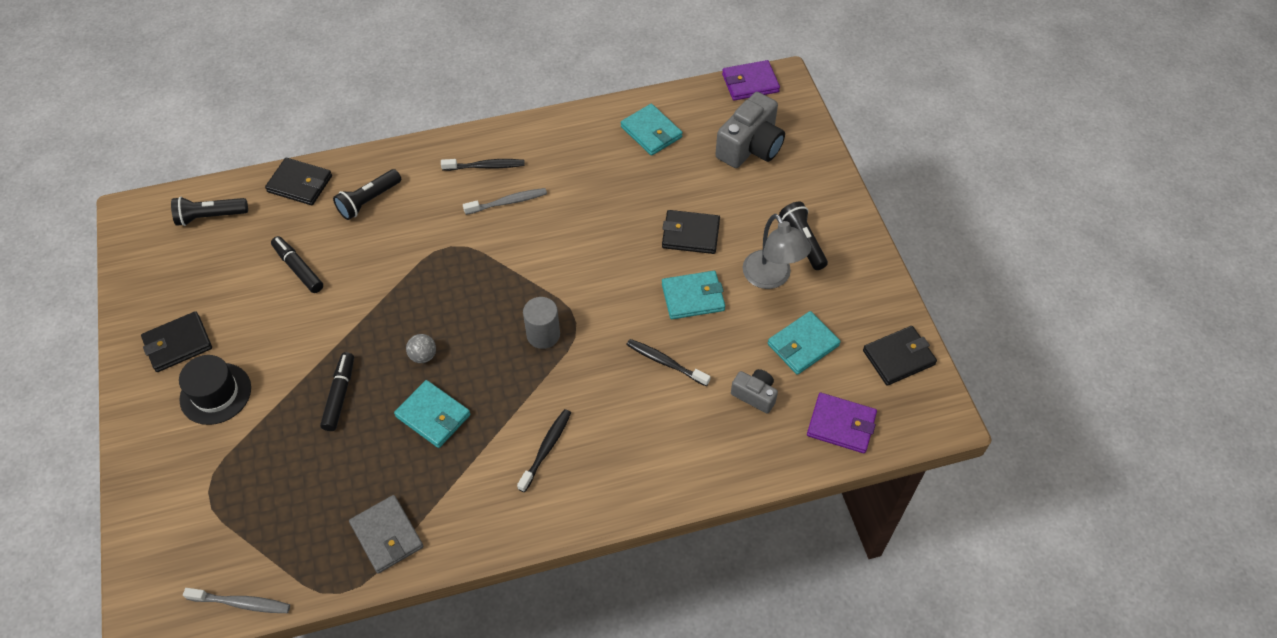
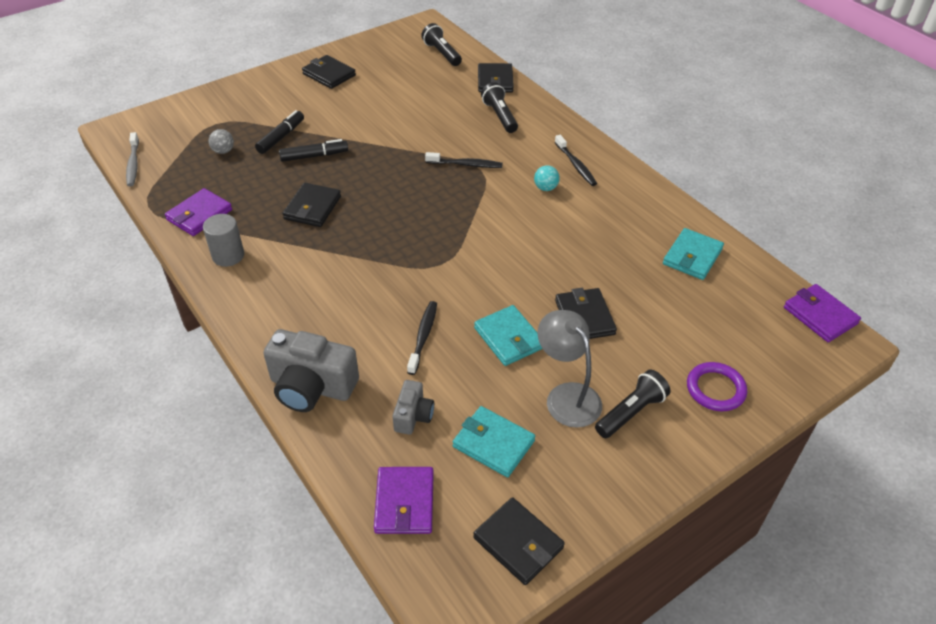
camera: 70 degrees right, 10 degrees down
(215, 393) = (295, 102): black hat -> none
(298, 268) = (417, 103): black marker -> black marker (281, 137)
(368, 201) = (500, 116): black flashlight -> black flashlight turned 45 degrees clockwise
(387, 535) = (199, 215): grey wallet -> purple wallet
(423, 356) = (366, 186): grey ball -> grey ball (223, 151)
(433, 416) = (312, 208): turquoise wallet -> black wallet
(507, 202) = (545, 188): grey toothbrush -> turquoise ball
(543, 335) = (417, 247): grey cylinder -> grey cylinder (228, 256)
(546, 449) = (302, 281): black toothbrush -> black toothbrush (465, 164)
(750, 147) = (730, 337): grey camera -> grey camera (311, 387)
(771, 278) = (567, 396): grey lamp -> grey lamp turned 105 degrees clockwise
(798, 179) = (715, 389): none -> purple ring

